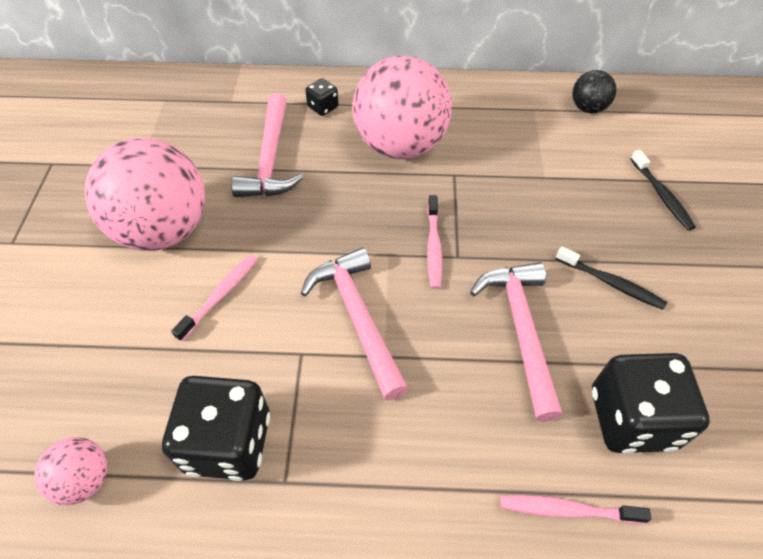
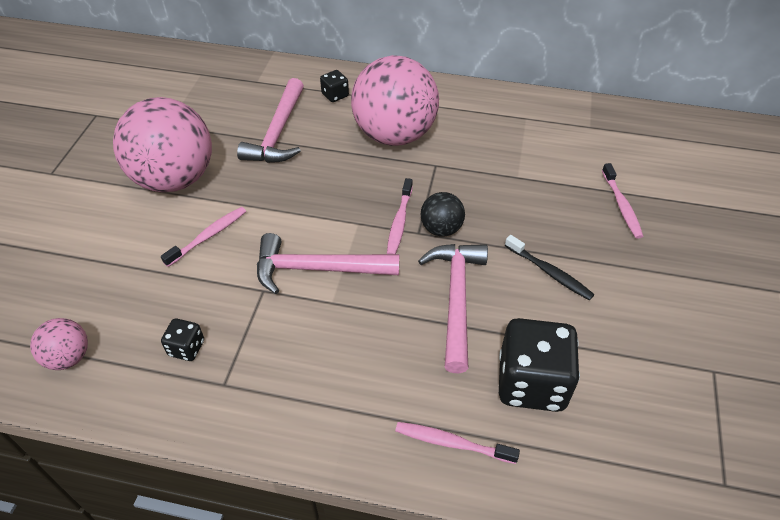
camera: 10 degrees right, 5 degrees down
(228, 442) = (186, 348): black dice -> black dice, size x0.47
(357, 317) = (317, 269): pink hammer -> pink hammer turned 75 degrees counterclockwise
(588, 108) = (576, 123): black ball -> black ball (441, 229)
(661, 195) = (621, 205): black toothbrush -> pink toothbrush

